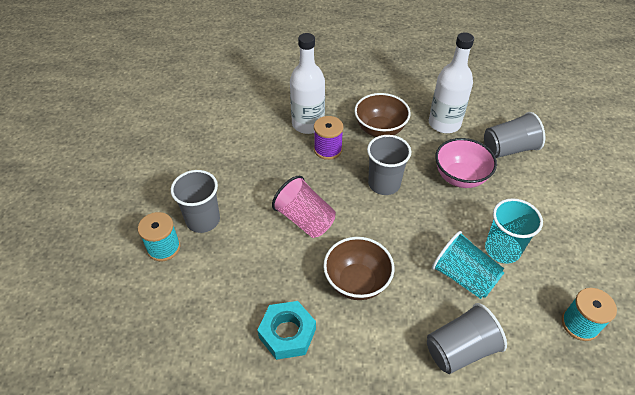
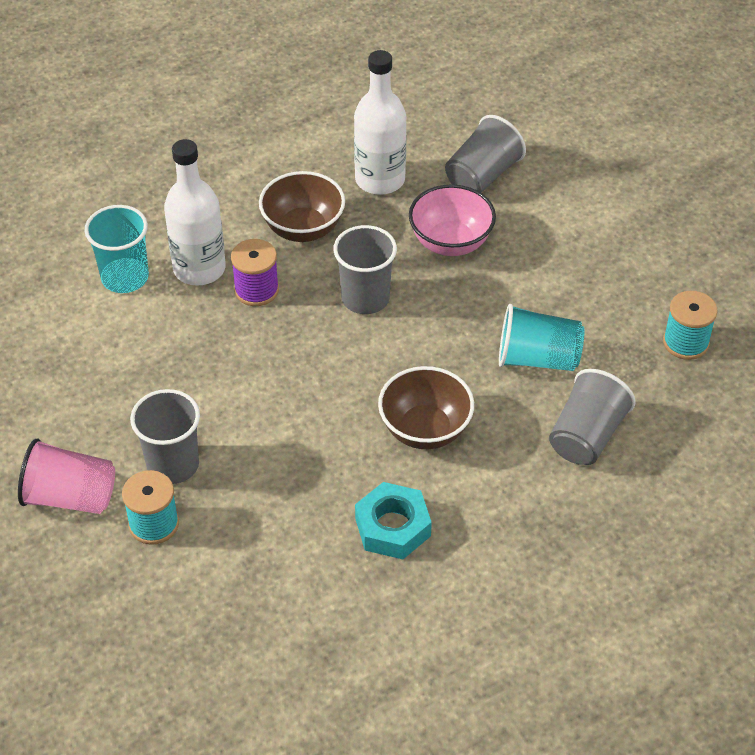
camera: 35 degrees left, 0 degrees up
(305, 219) = (304, 393): pink cup -> pink cup (70, 496)
(502, 249) = (557, 305): turquoise cup -> turquoise cup (125, 277)

